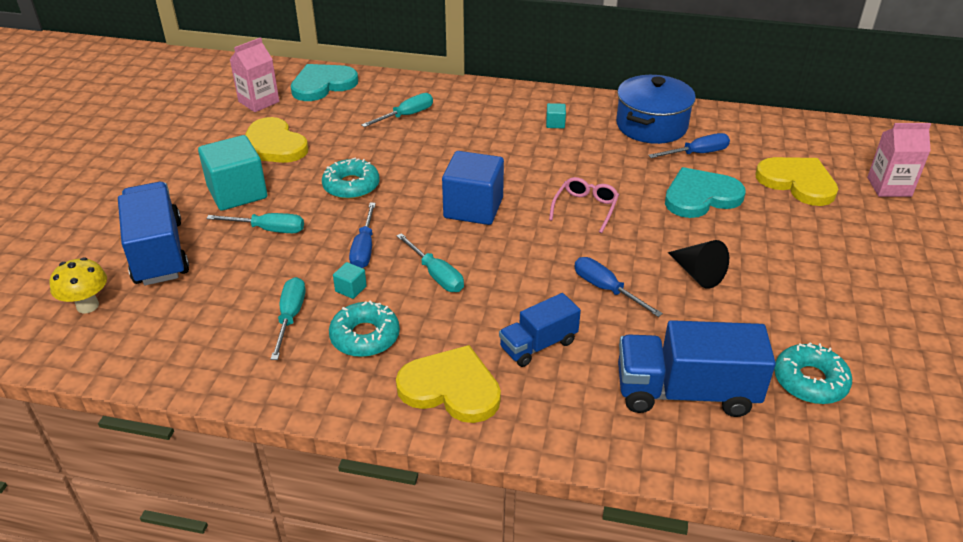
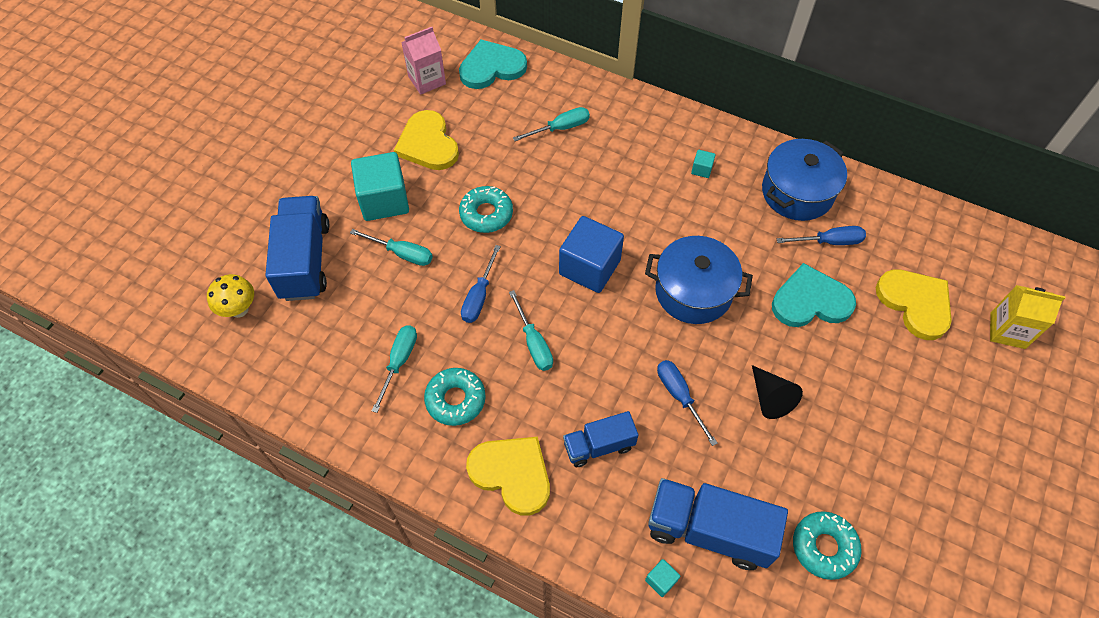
camera: 15 degrees right, 20 degrees up
(351, 289) = (456, 342): turquoise cube -> turquoise cube (661, 580)
(585, 208) = (693, 291): pink glasses -> blue pot
(889, 187) = (1007, 330): pink carton -> yellow carton

